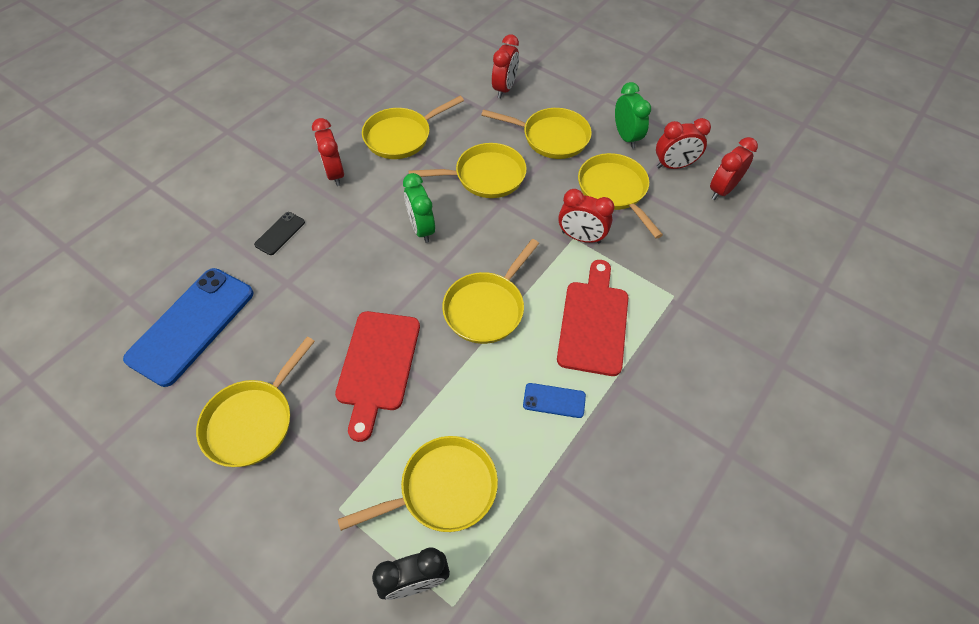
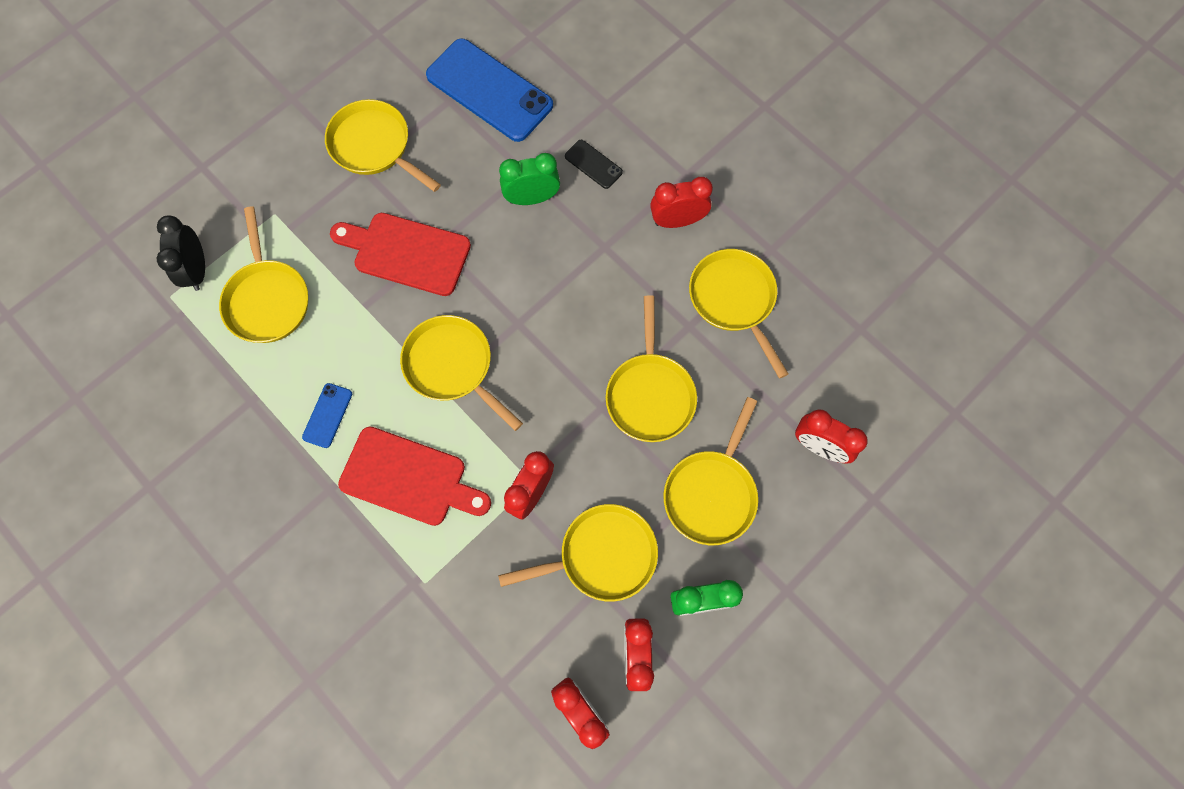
camera: 100 degrees right, 15 degrees up
(421, 229) = (576, 310): green clock -> green clock (532, 198)

